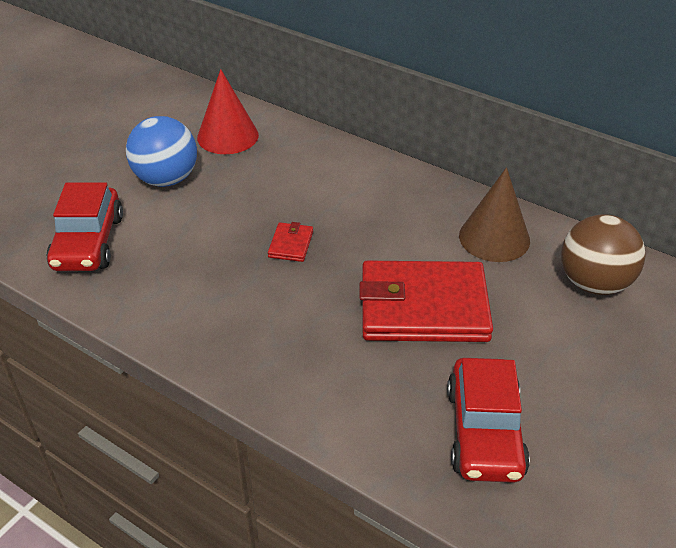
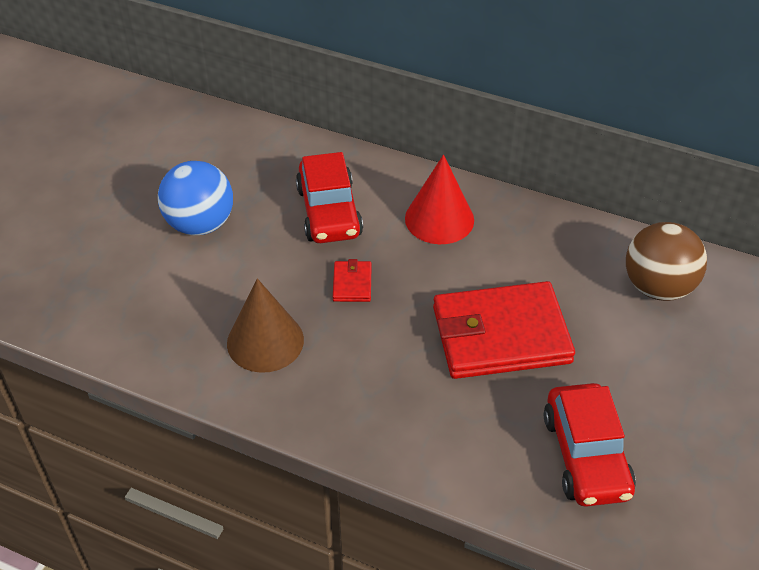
camera: 10 degrees left, 5 degrees up
(88, 242) = (141, 309): red car -> red car (329, 212)
(228, 136) = (250, 163): red cone -> red cone (439, 219)
(494, 238) = (553, 249): brown cone -> brown cone (265, 341)

